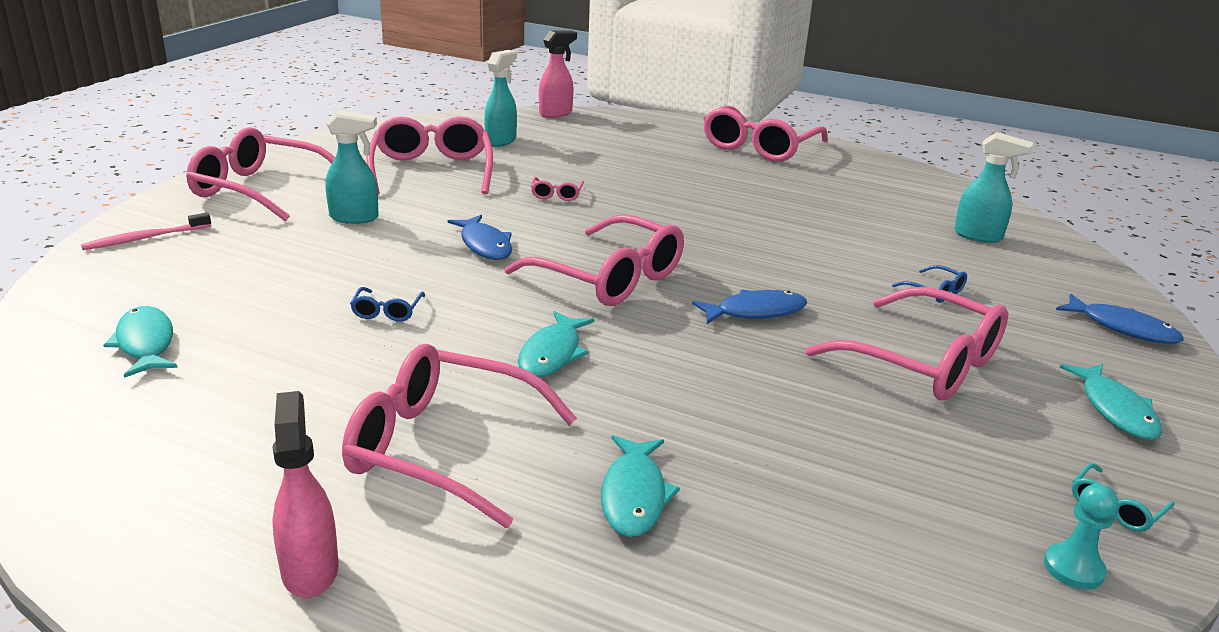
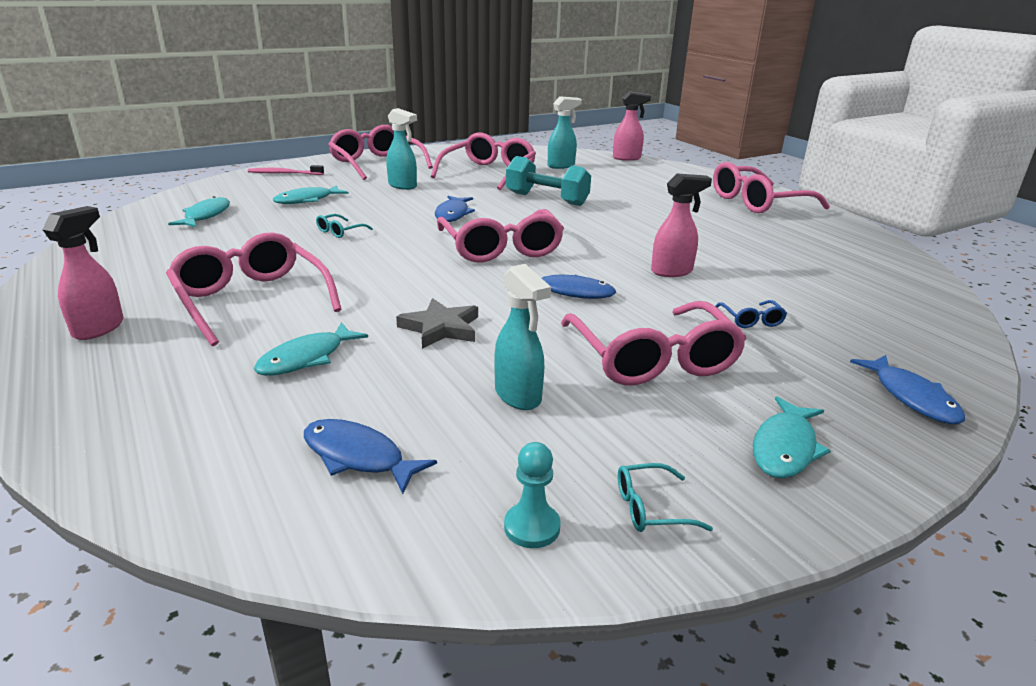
camera: 35 degrees right, 0 degrees up
(387, 311) = (340, 231): blue glasses -> turquoise glasses
(552, 354) = (392, 276): turquoise fish -> turquoise fish (307, 200)
(556, 195) = (547, 199): pink glasses -> turquoise dumbbell
(705, 402) = (441, 328): none -> grey star
(804, 257) = (672, 271): none -> pink spray bottle
(858, 578) = (358, 457): none -> blue fish
(978, 236) = (869, 297): turquoise spray bottle -> turquoise spray bottle (518, 396)

